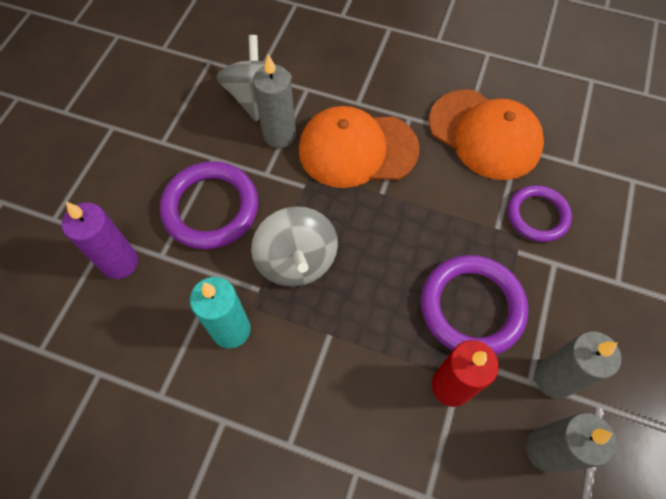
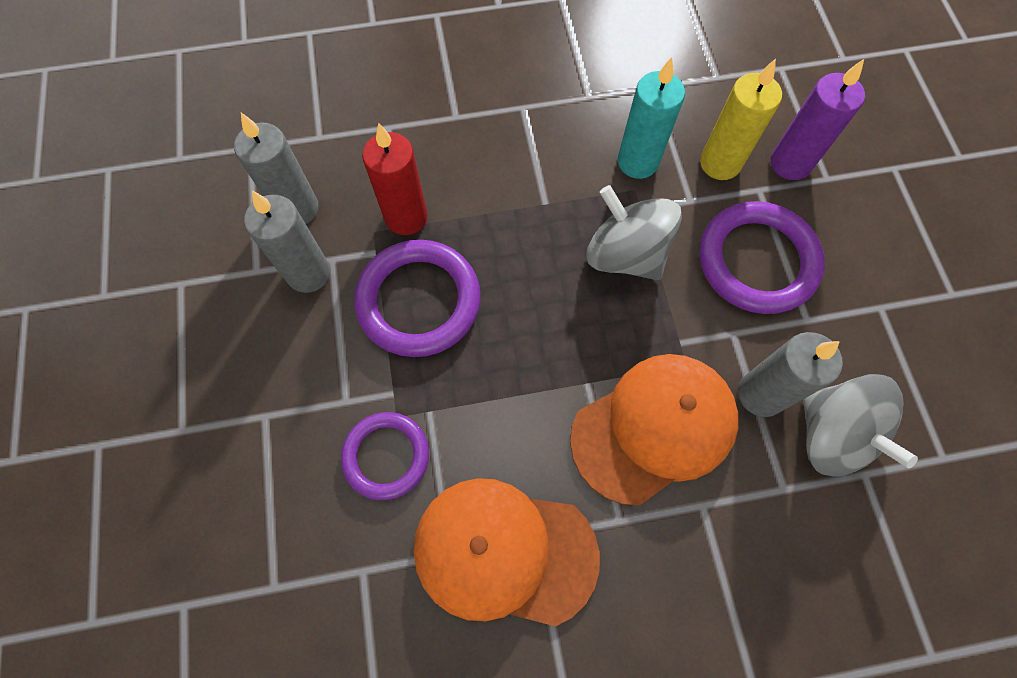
camera: 150 degrees right, 5 degrees up
(170, 292) = (720, 163): none -> yellow candle

